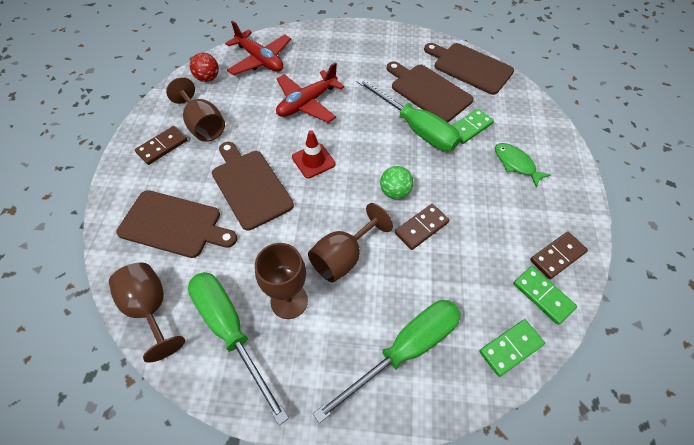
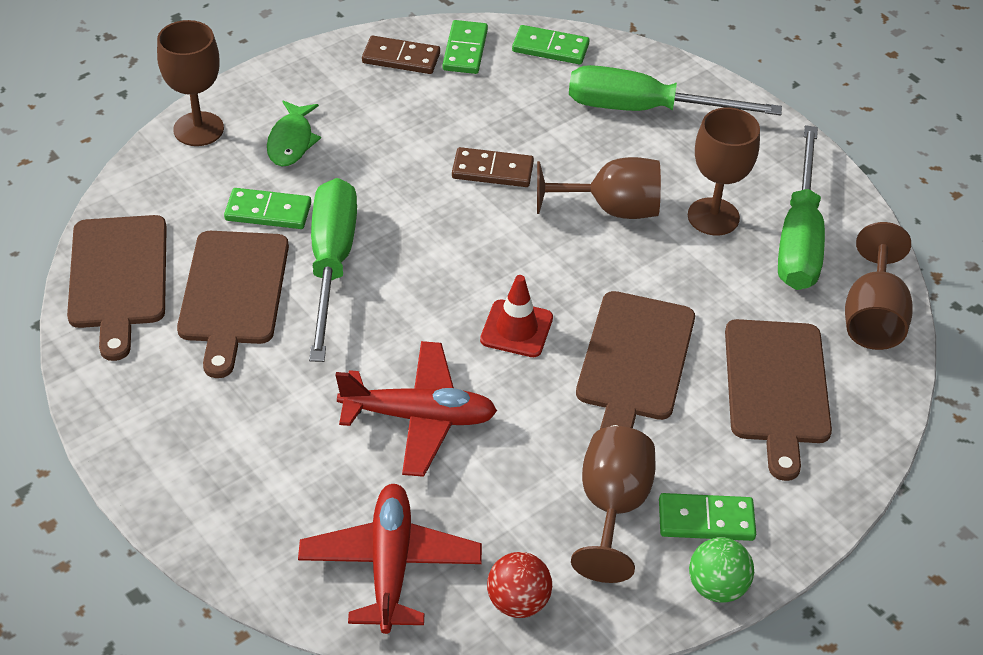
camera: 135 degrees left, 10 degrees down
(162, 147) = (706, 520): brown domino -> green domino
(174, 224) = (777, 388): brown cutting board -> brown cutting board turned 150 degrees counterclockwise
(395, 192) = (469, 220): green ball -> green ball (717, 587)
(553, 137) = (198, 129): none -> brown goblet

